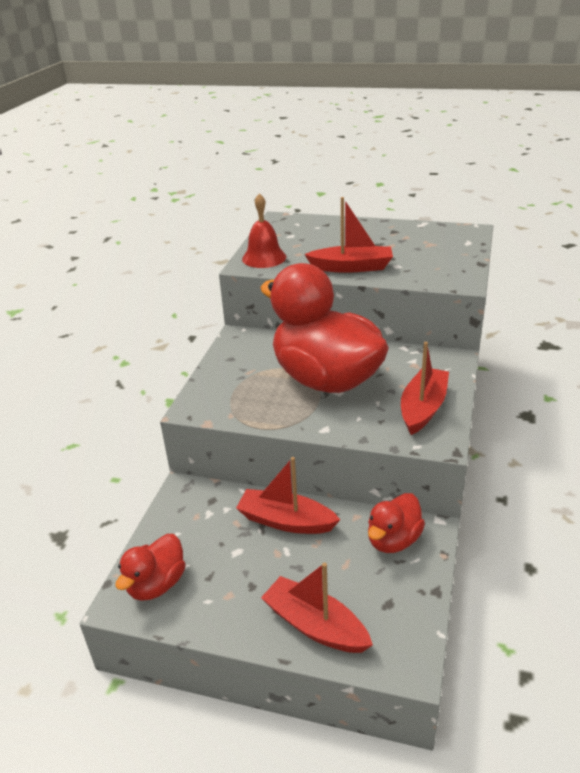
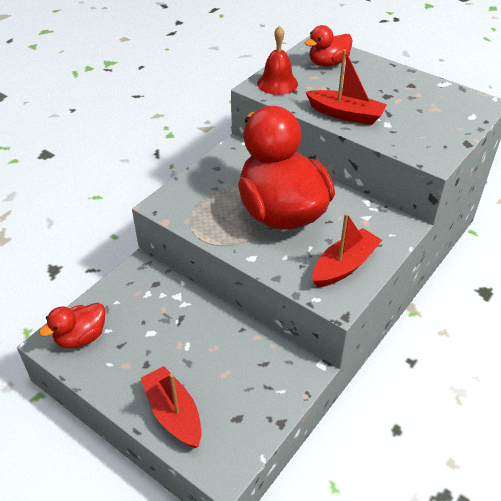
camera: 20 degrees right, 10 degrees up
(286, 521) = (200, 321): red boat -> none
(393, 540) = (273, 368): red duck -> red duck (328, 63)

